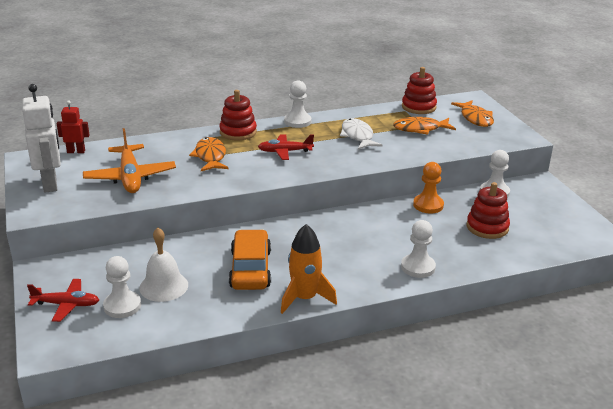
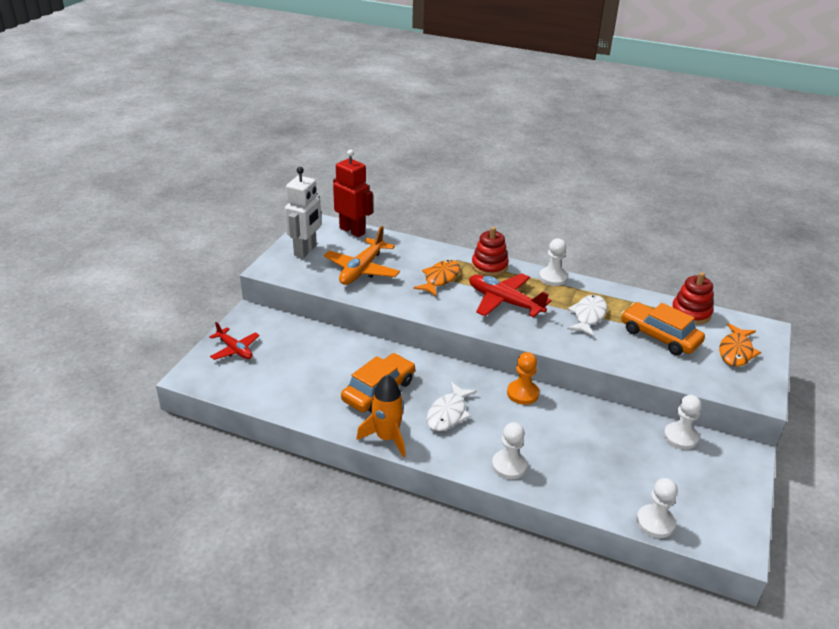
camera: 40 degrees right, 5 degrees up
(76, 151) = (352, 231): red robot -> red robot, size x1.79
(122, 306) = (264, 370): white pawn -> white pawn (655, 522)
(163, 286) = (306, 370): white bell -> none
(285, 152) = (504, 302): red plane -> red plane, size x1.60
(328, 256) = (448, 413): none -> white fish
(420, 129) = (659, 336): orange fish -> orange car
(428, 205) = (596, 415): orange pawn -> orange pawn (522, 393)
(487, 227) = (624, 466): red stacking toy -> none

